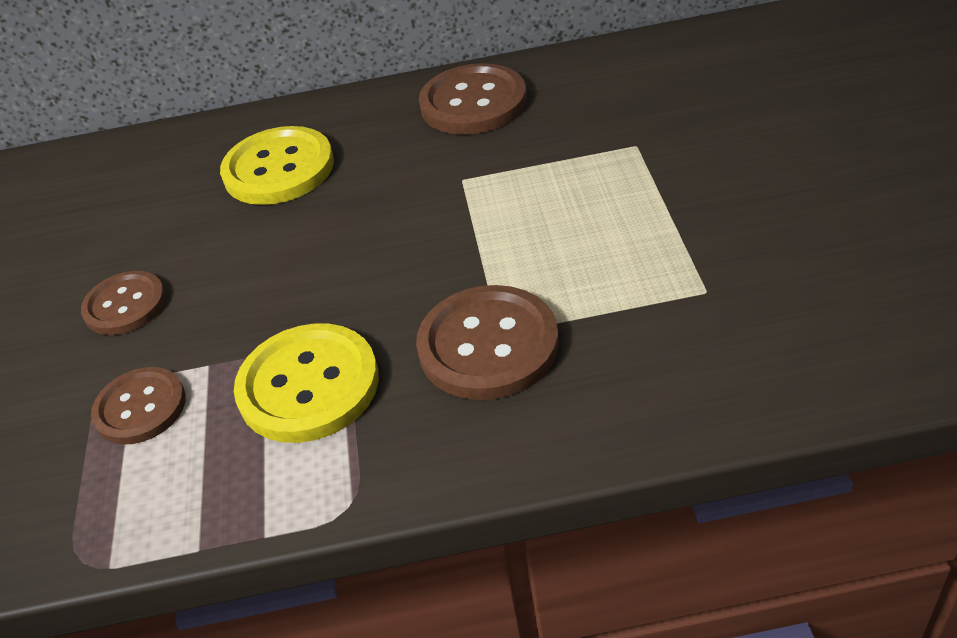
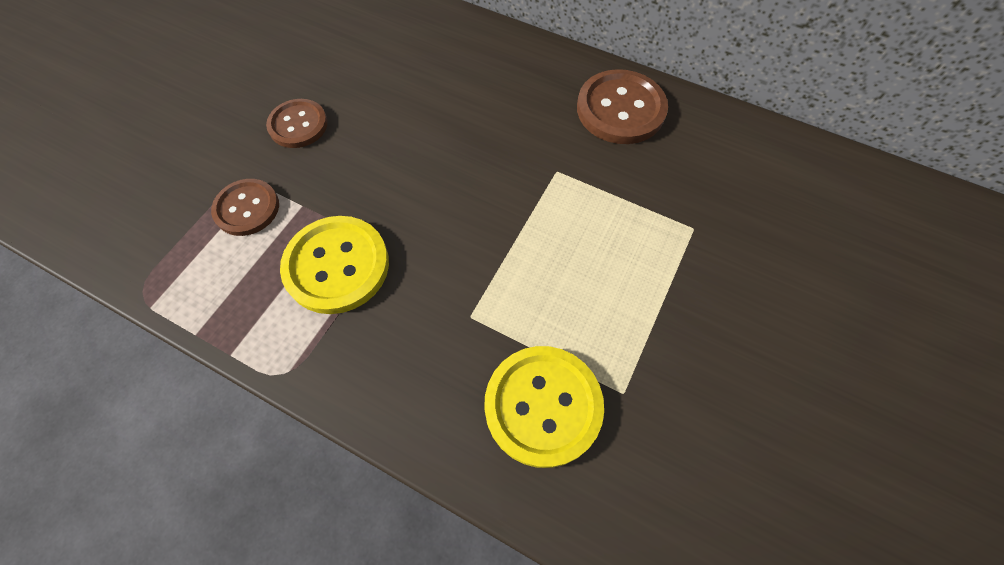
camera: 30 degrees right, 20 degrees up
(279, 169) = (459, 79): yellow button -> yellow button (543, 406)
(488, 345) = (455, 321): brown button -> none

